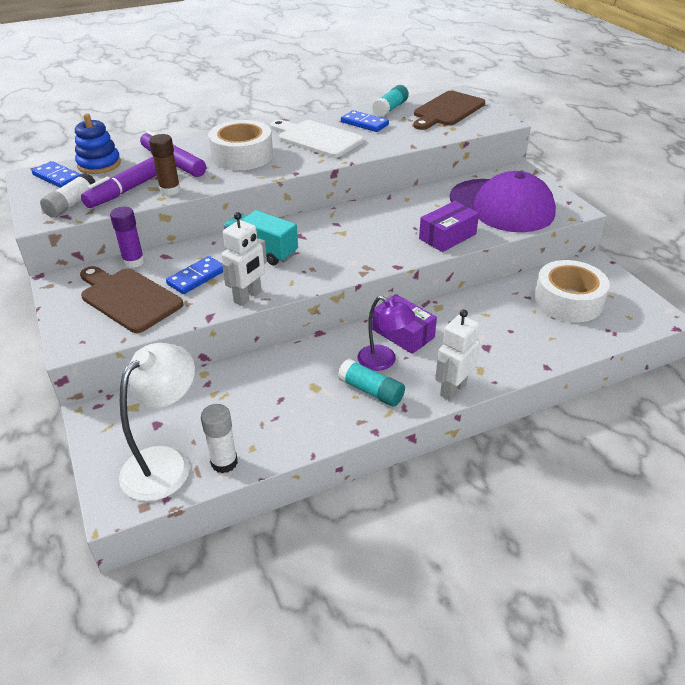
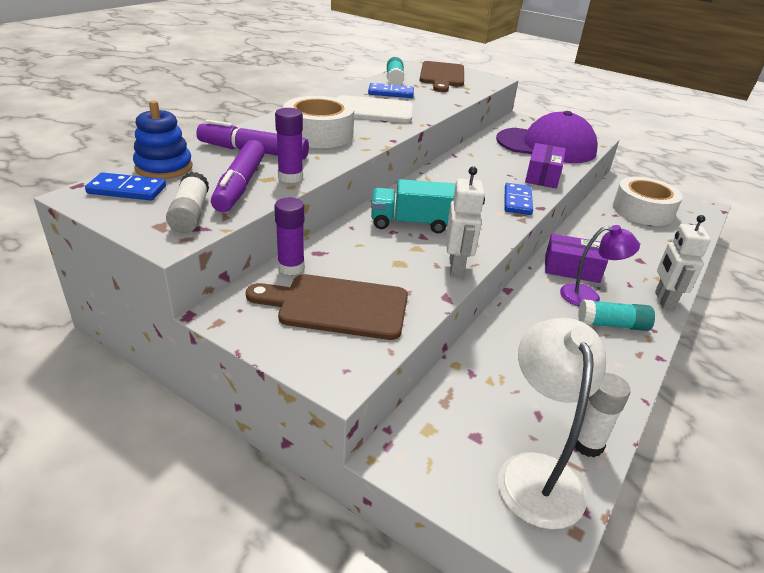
camera: 35 degrees left, 5 degrees down
(170, 190) = (290, 177): brown glue stick -> purple glue stick
(197, 277) = (381, 264): blue domino -> blue domino (517, 201)

